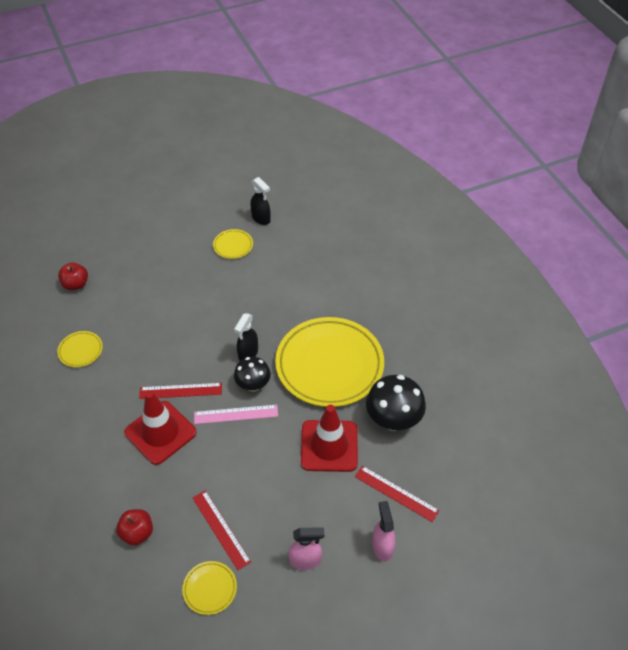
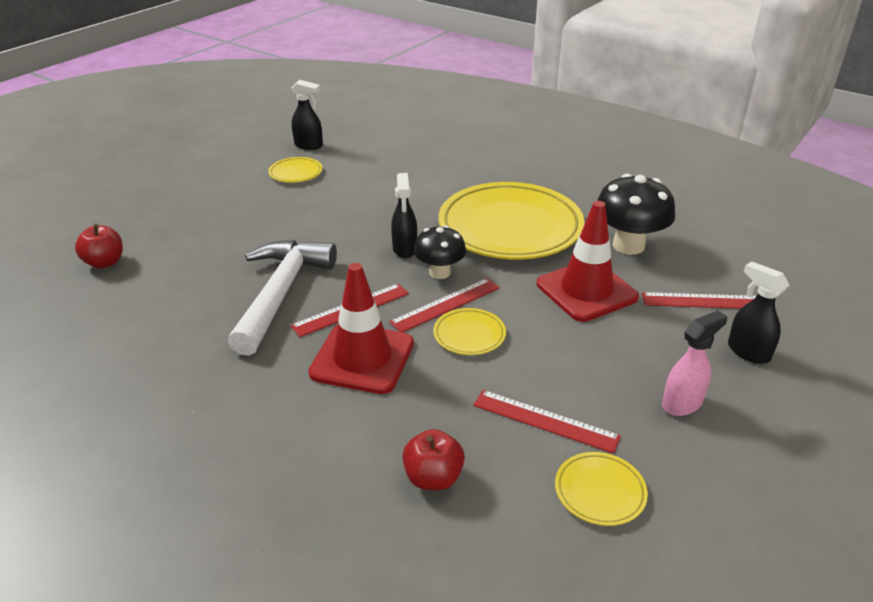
camera: 30 degrees left, 15 degrees down
(80, 351) = (167, 321): yellow plate -> yellow plate (469, 335)
(152, 357) = (281, 293): none -> white hammer
(236, 414) = (446, 305): pink ruler -> red ruler
(382, 546) = (748, 352): pink spray bottle -> black spray bottle

